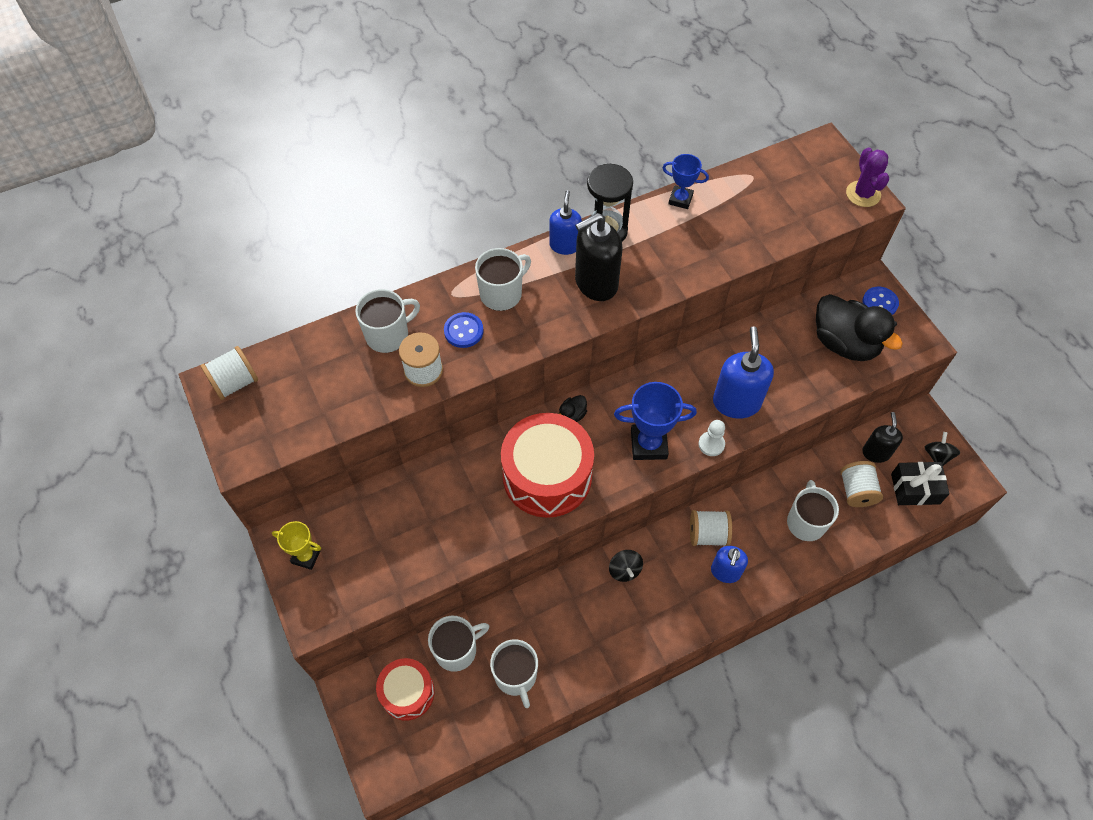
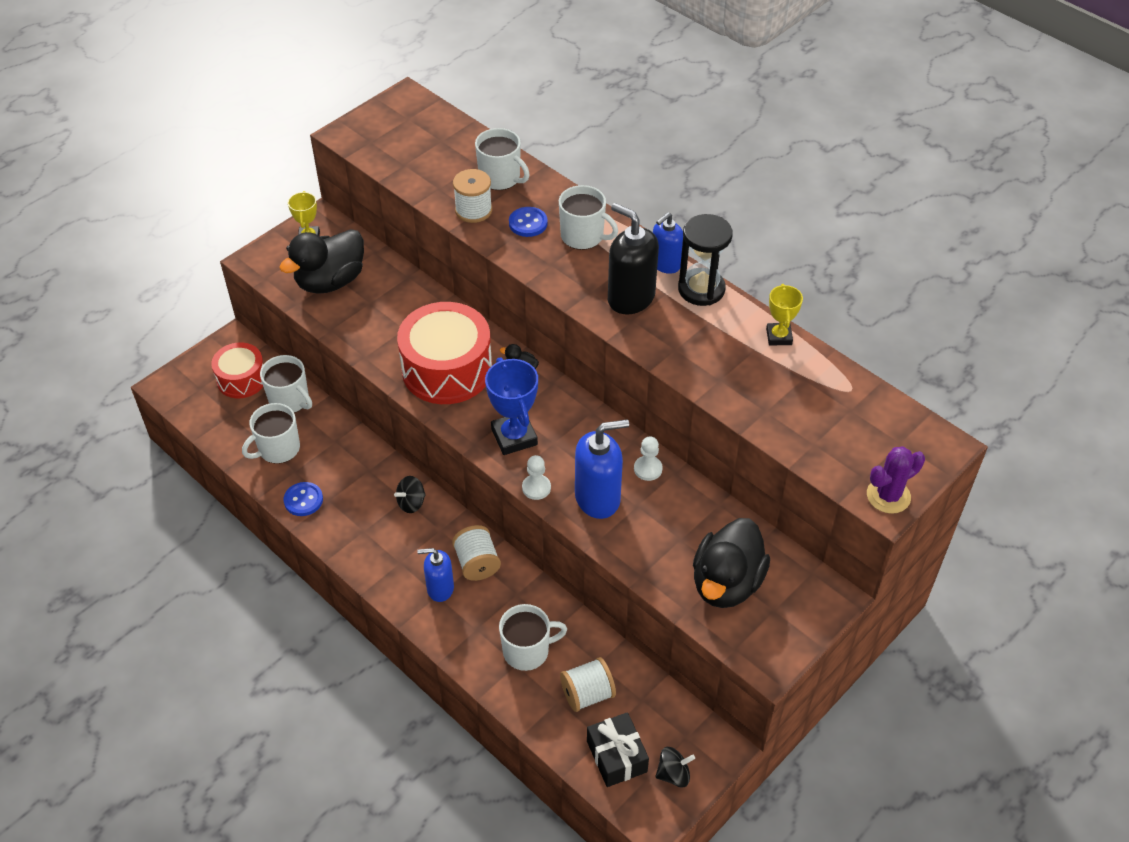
camera: 70 degrees right, 10 degrees down
(235, 383) = (411, 108): white spool -> none
(381, 550) = (330, 281): none -> black duck
(565, 245) = (665, 264): blue soap dispenser -> blue soap dispenser turned 150 degrees clockwise
(680, 199) = (779, 336): blue trophy -> yellow trophy
(717, 357) = (648, 469): none -> white pawn
(876, 452) = (648, 705): black soap dispenser -> none
(880, 303) = (805, 609): blue button -> blue button (303, 500)

